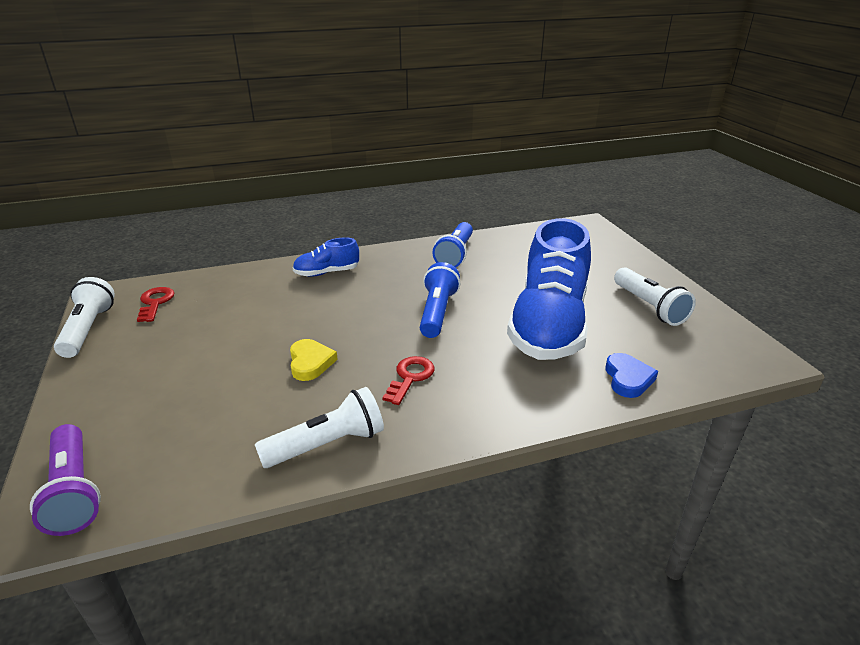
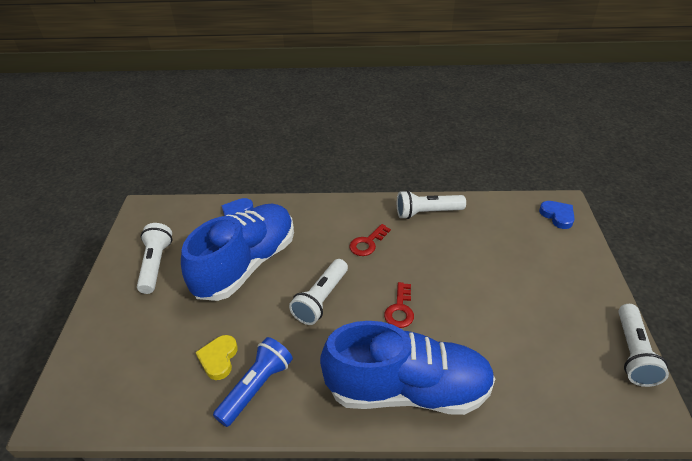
camera: 160 degrees left, 10 degrees up
(74, 491) = (557, 216): purple flashlight -> blue heart
(155, 303) = (586, 381): red key -> red key (400, 309)
(310, 363) = (433, 270): yellow heart -> yellow heart (218, 359)
(327, 273) = (407, 390): blue shoe -> blue shoe, size x2.23
(437, 312) = (321, 299): blue flashlight -> white flashlight

